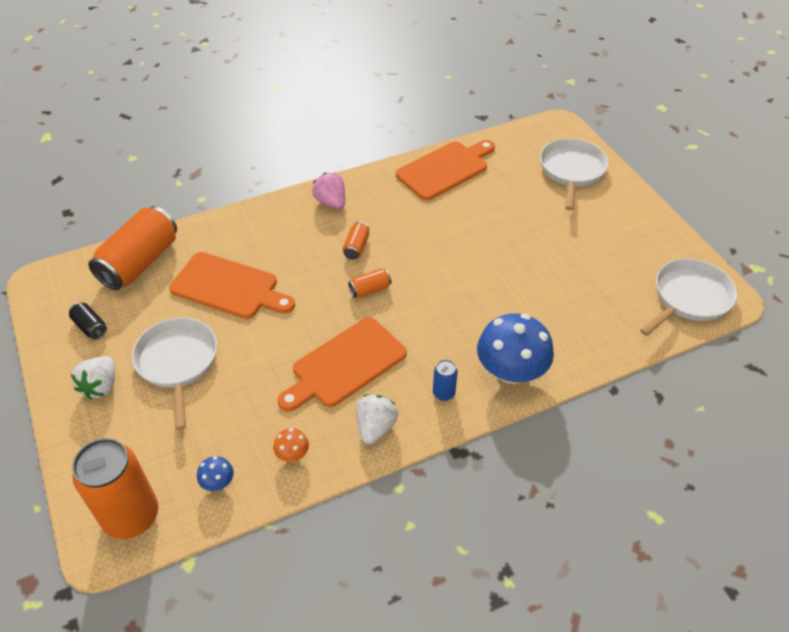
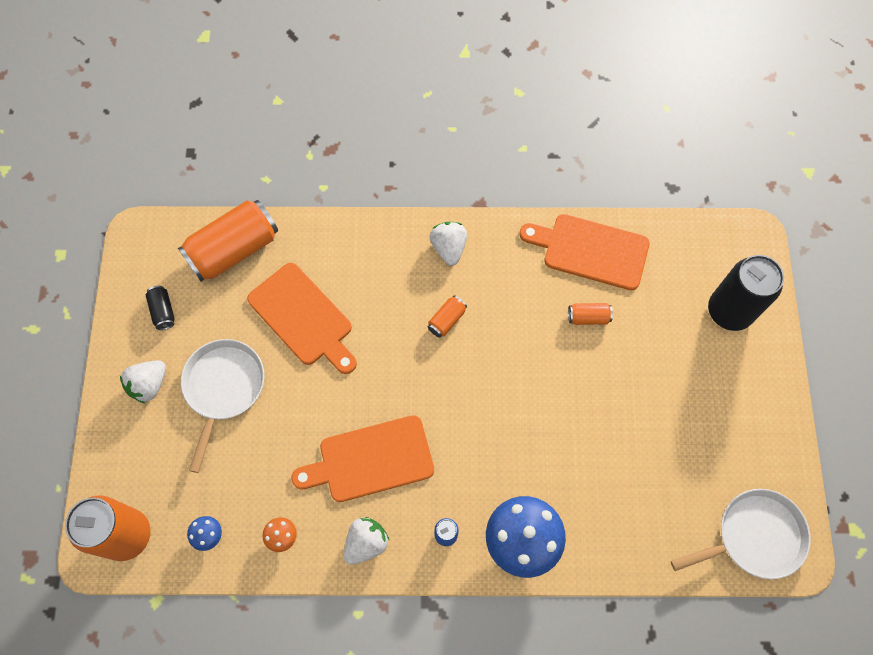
camera: 25 degrees right, 20 degrees up
(331, 202) = (448, 248): pink strawberry -> white strawberry
(370, 290) = (435, 380): orange can -> orange can (588, 317)
(445, 169) = (590, 251): orange cutting board -> orange cutting board turned 150 degrees counterclockwise
(572, 171) = (729, 311): white pan -> black can

